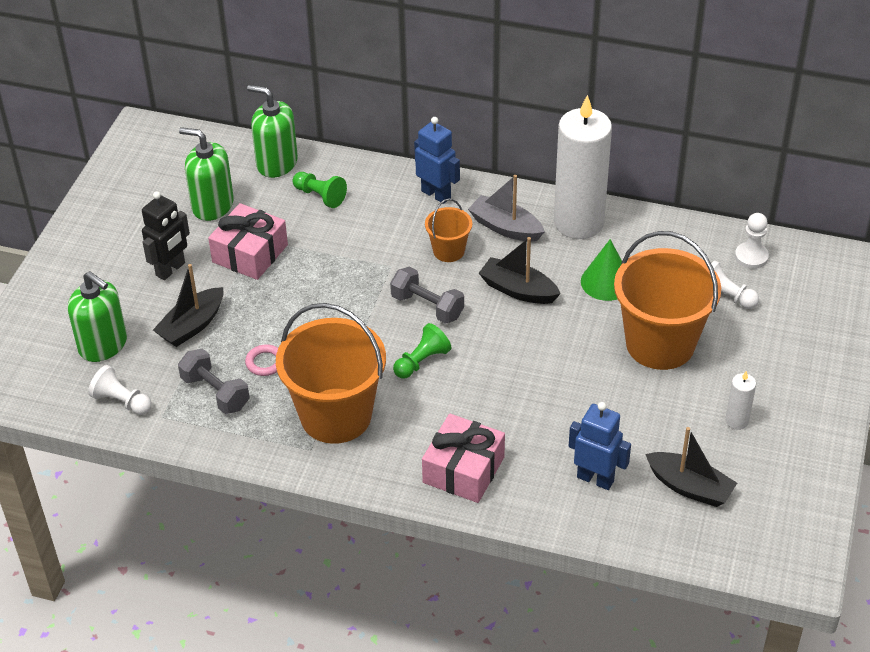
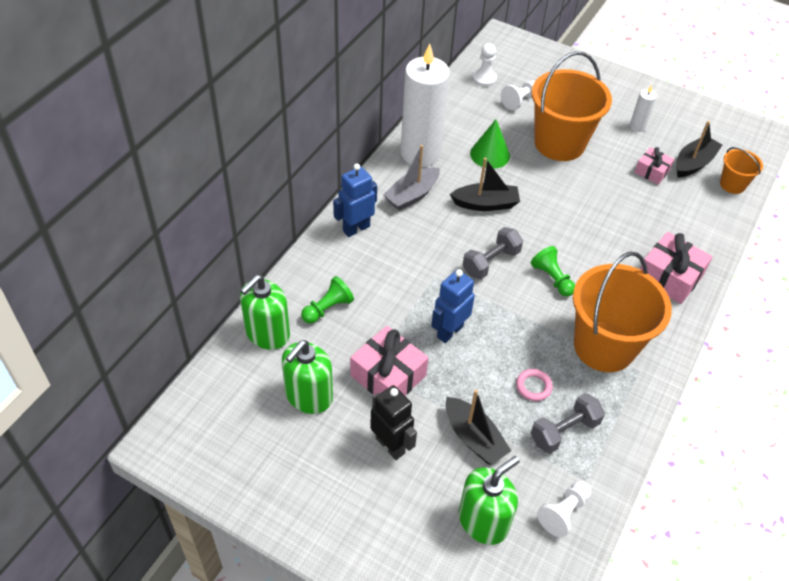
camera: 80 degrees left, 5 degrees up
(448, 251) = (428, 235): orange bucket -> orange bucket (732, 184)
(518, 290) = (485, 204): black boat -> black boat turned 135 degrees counterclockwise
(595, 479) = (683, 207): blue robot -> blue robot (449, 331)
(650, 442) = (652, 171): none -> pink gift

